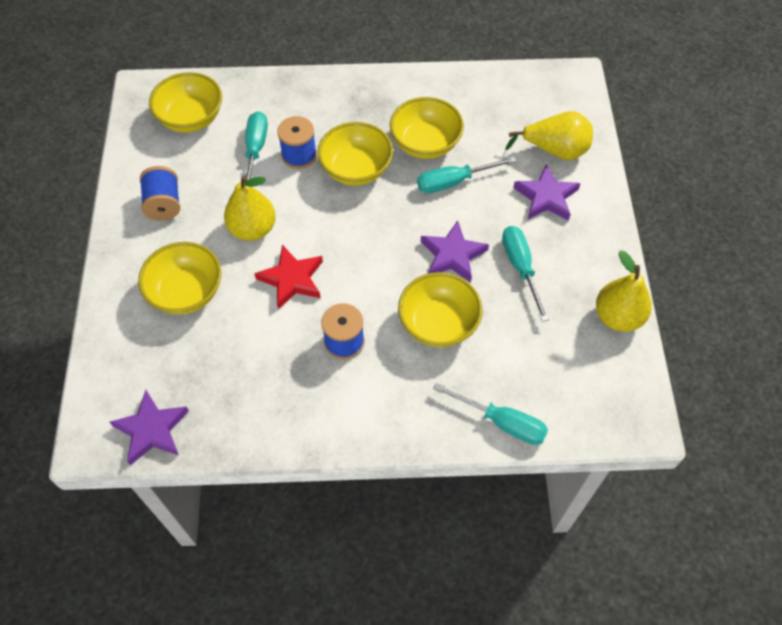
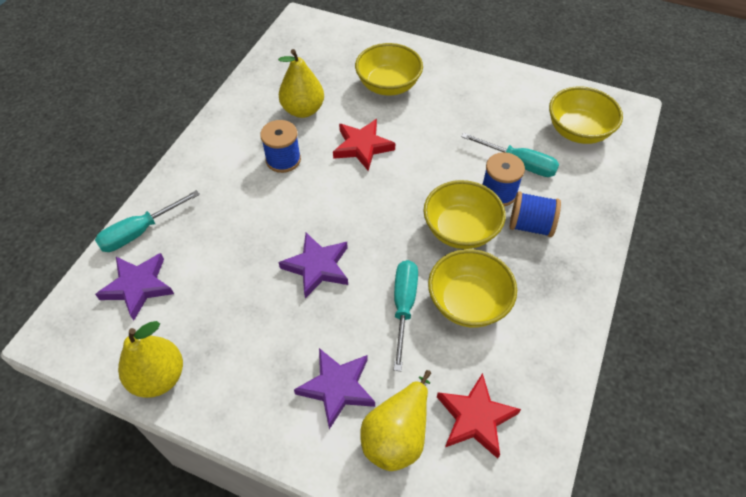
camera: 115 degrees right, 5 degrees down
(151, 430) = (289, 46): purple star -> purple star (138, 286)
(164, 204) = (483, 93): blue spool -> blue spool (530, 225)
(253, 229) = (428, 137): yellow pear -> yellow pear (303, 110)
(438, 323) = (256, 226): yellow bowl -> none
(514, 114) = (475, 418): none -> red star
(520, 268) = (268, 317): turquoise screwdriver -> none

